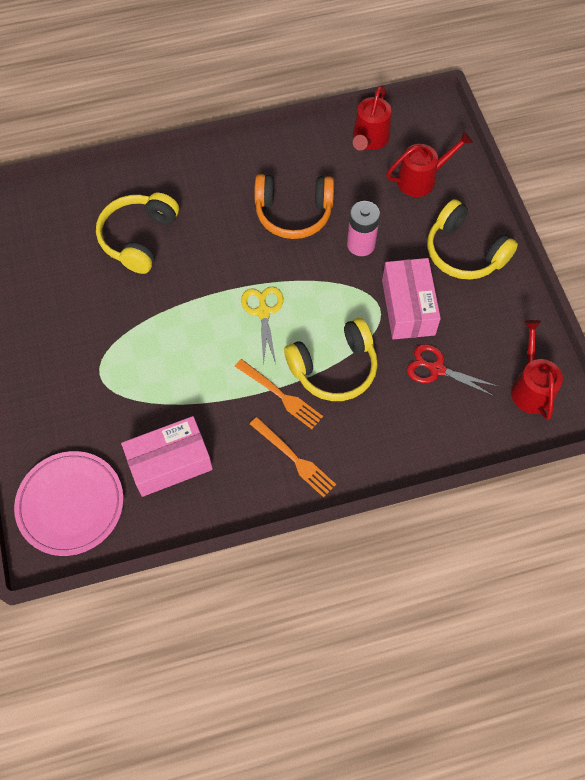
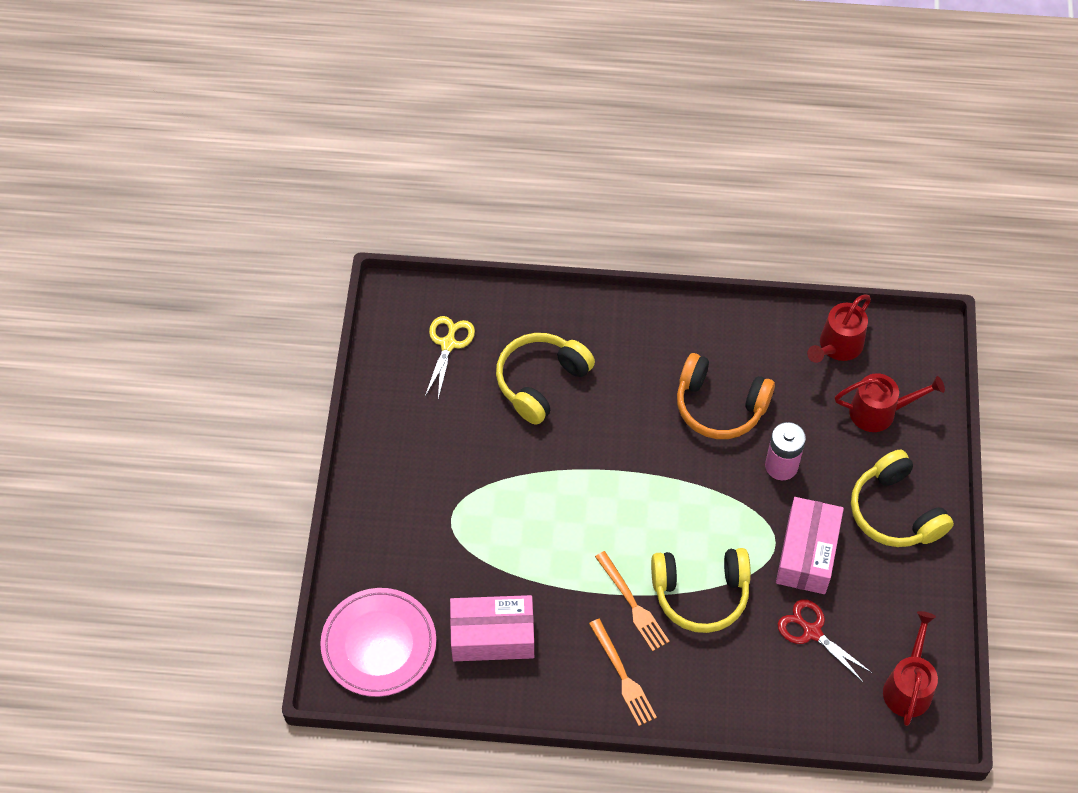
camera: 20 degrees right, 5 degrees down
(263, 312) = (646, 507): yellow scissors -> yellow scissors (448, 344)

